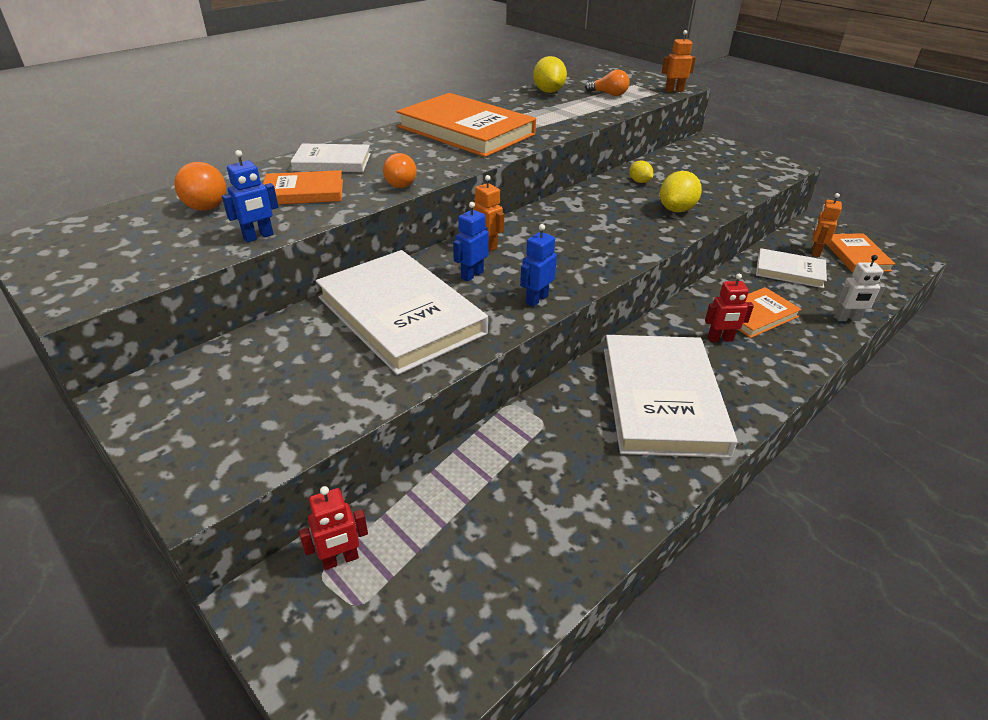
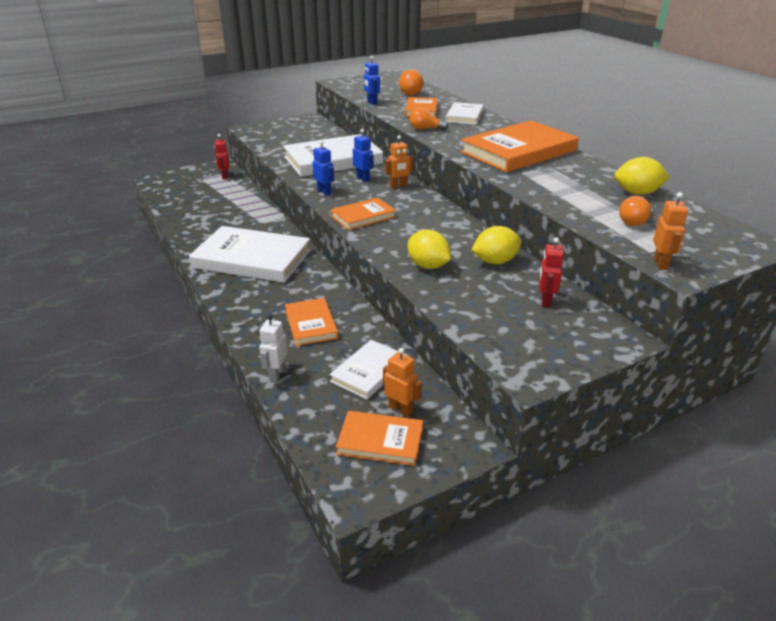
camera: 105 degrees right, 5 degrees down
(595, 257) = (363, 216): none -> orange book
(639, 182) = (495, 261): yellow lemon -> yellow lemon, size x1.71
(720, 339) = (293, 297): red robot -> red robot (545, 301)

